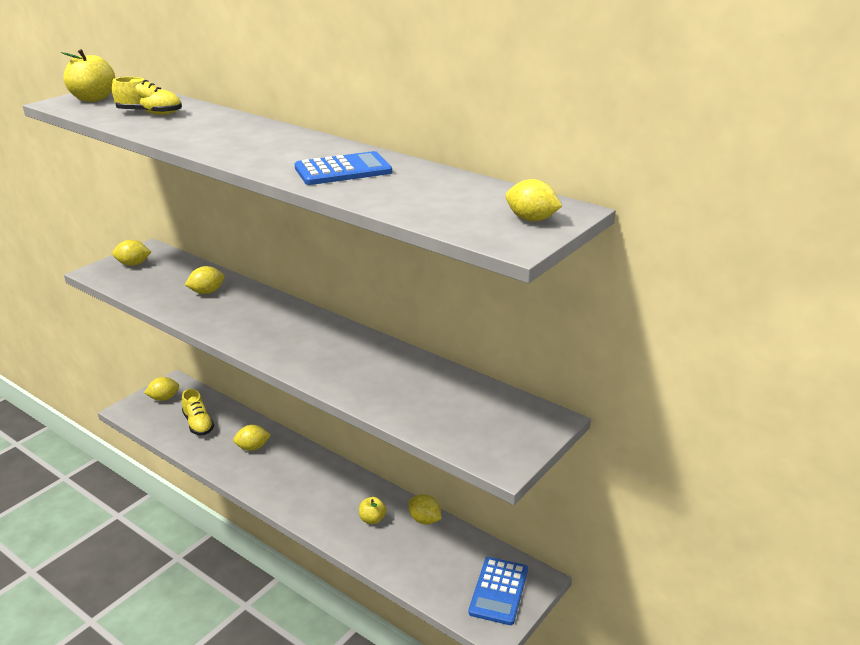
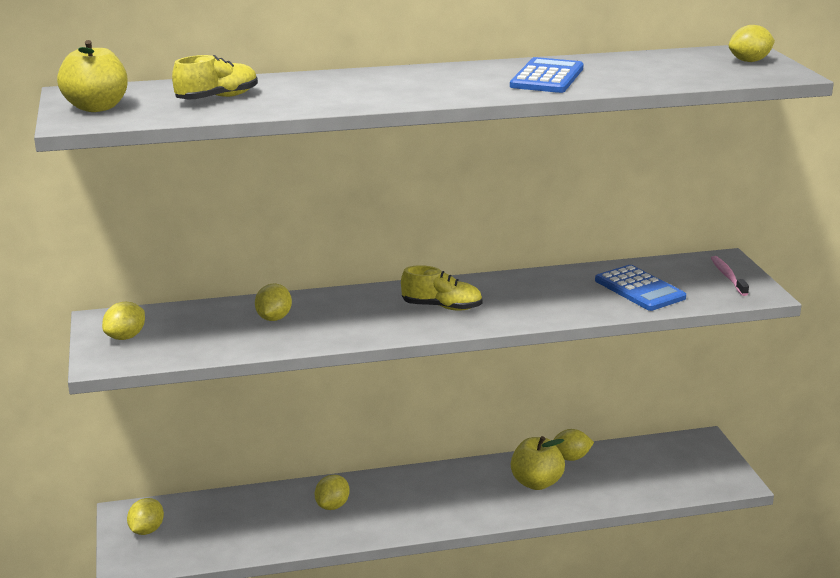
camera: 50 degrees left, 5 degrees down
(198, 424) = (236, 524): yellow shoe -> yellow shoe (442, 307)
(372, 519) = (536, 483): yellow apple -> yellow apple, size x1.71
(499, 591) = (698, 462): blue calculator -> blue calculator (639, 289)
(516, 434) = (728, 276): none -> pink toothbrush

